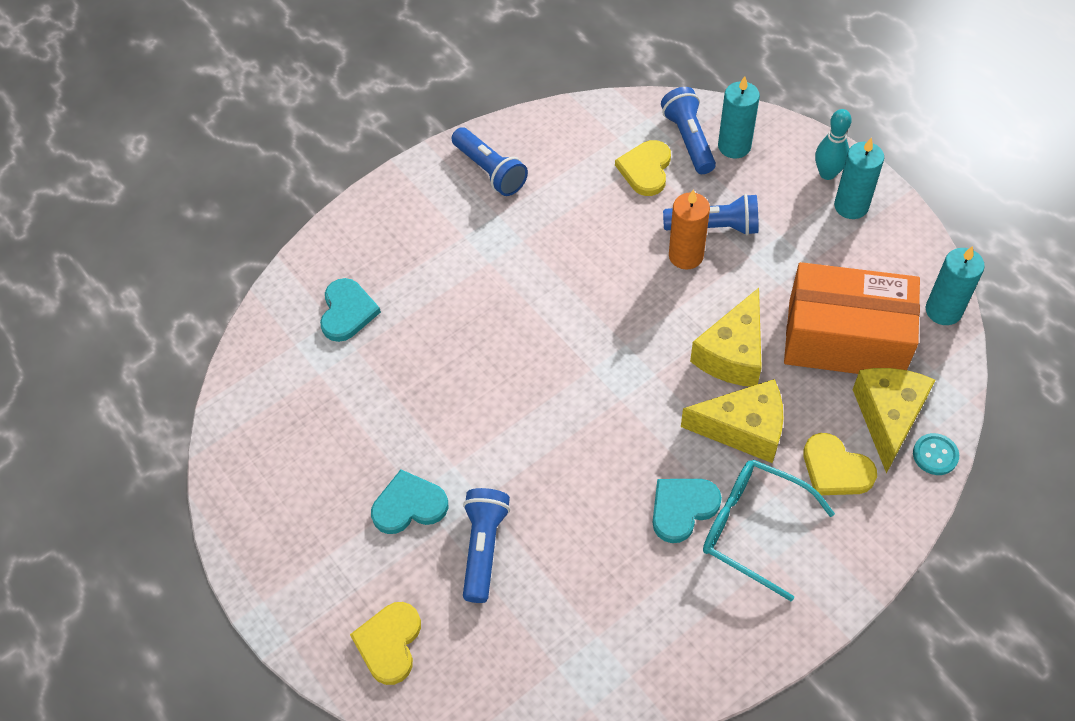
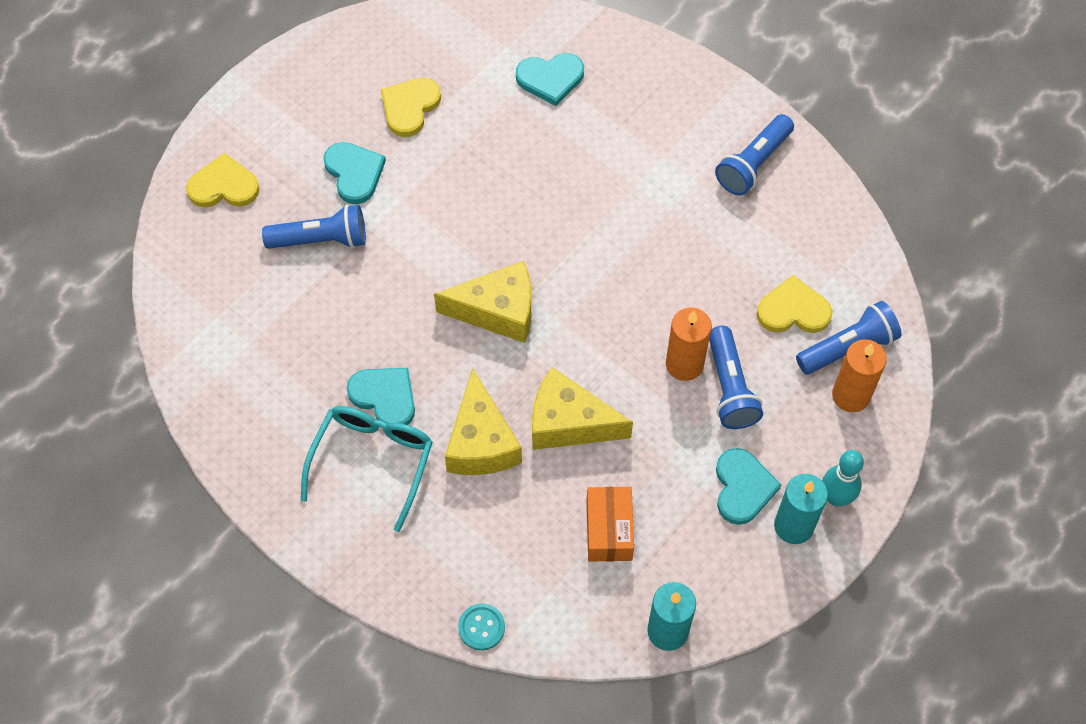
camera: 75 degrees right, 5 degrees up
(734, 146) = (851, 395): turquoise candle -> orange candle
(812, 234) = (743, 487): none -> turquoise heart
(835, 469) = (449, 531): yellow heart -> yellow heart (410, 107)
(845, 339) = (609, 530): orange box -> orange box, size x0.51
(888, 417) = (519, 579): yellow cheese -> yellow cheese (498, 311)

